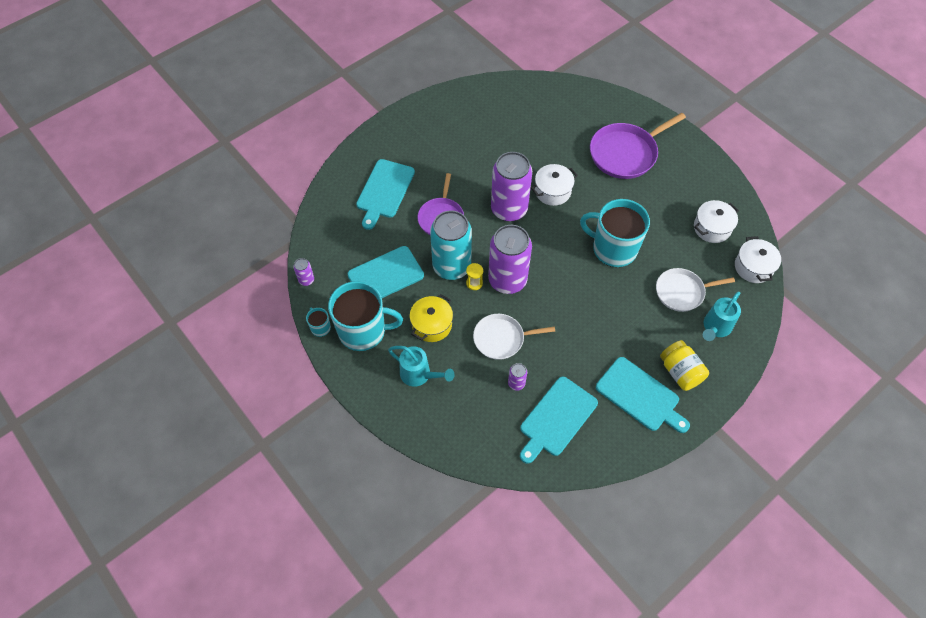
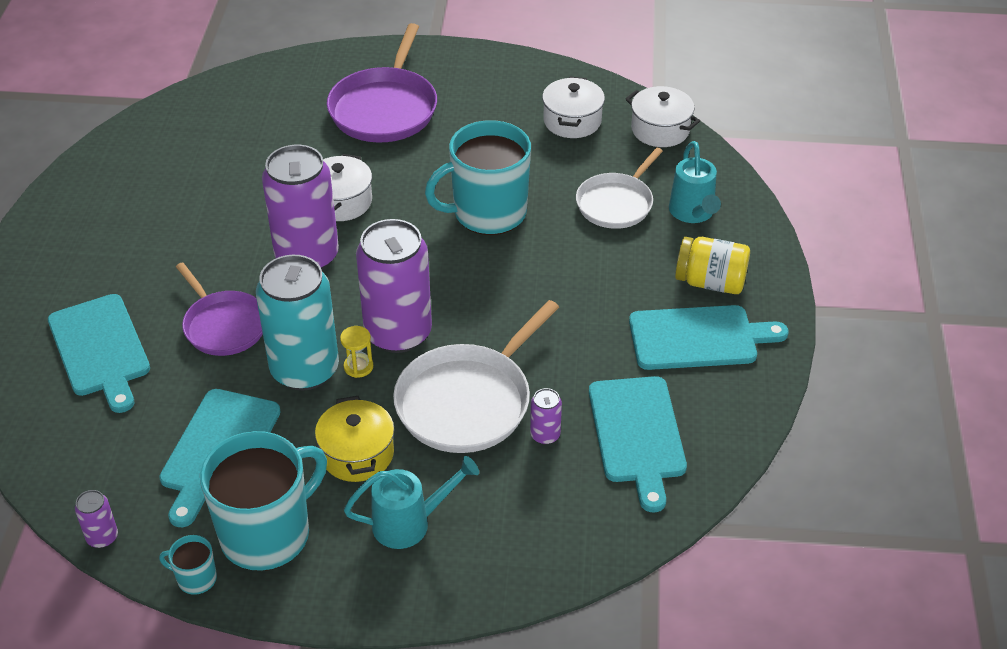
camera: 45 degrees left, 15 degrees down
(501, 339) = (468, 401): white pan -> white pan, size x1.53

